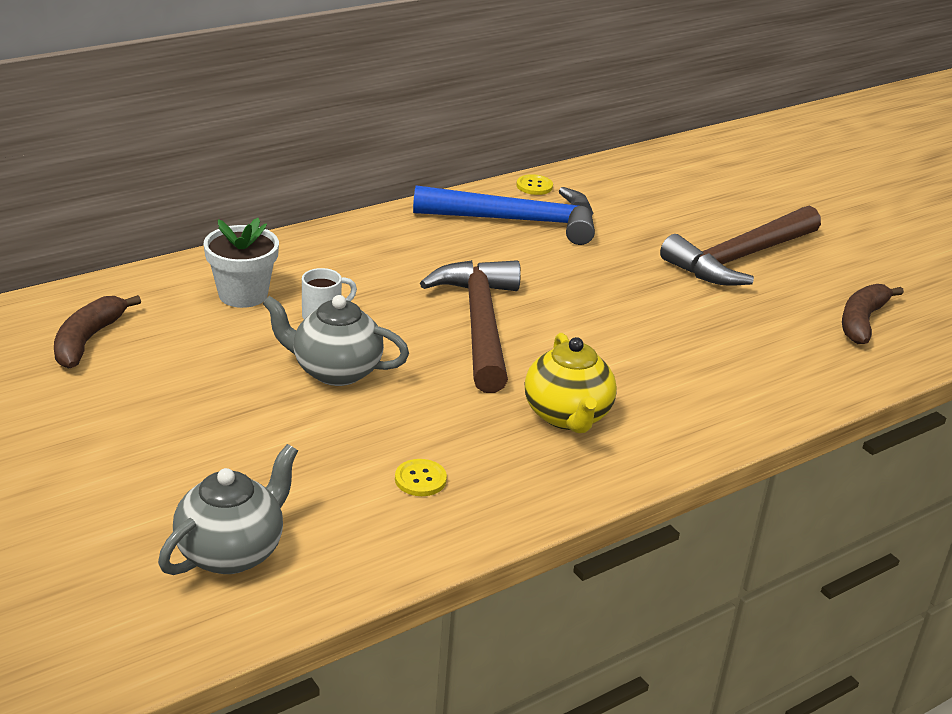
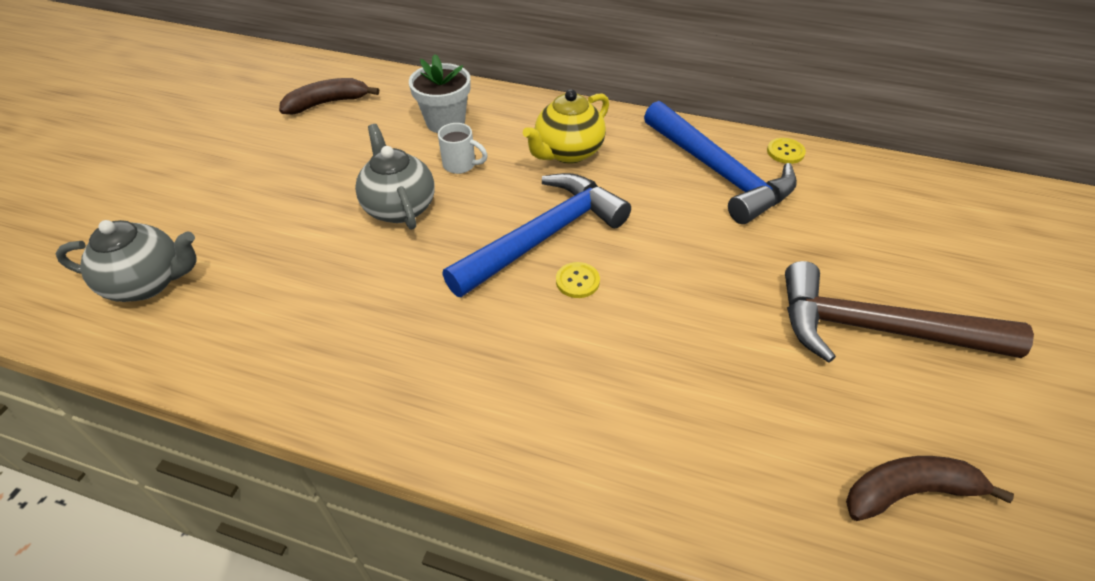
camera: 55 degrees right, 15 degrees up
(420, 479) = (303, 322): yellow button -> yellow button (577, 281)
(480, 324) = (543, 237): brown hammer -> blue hammer
(567, 416) = (469, 355): yellow teapot -> yellow teapot (568, 152)

